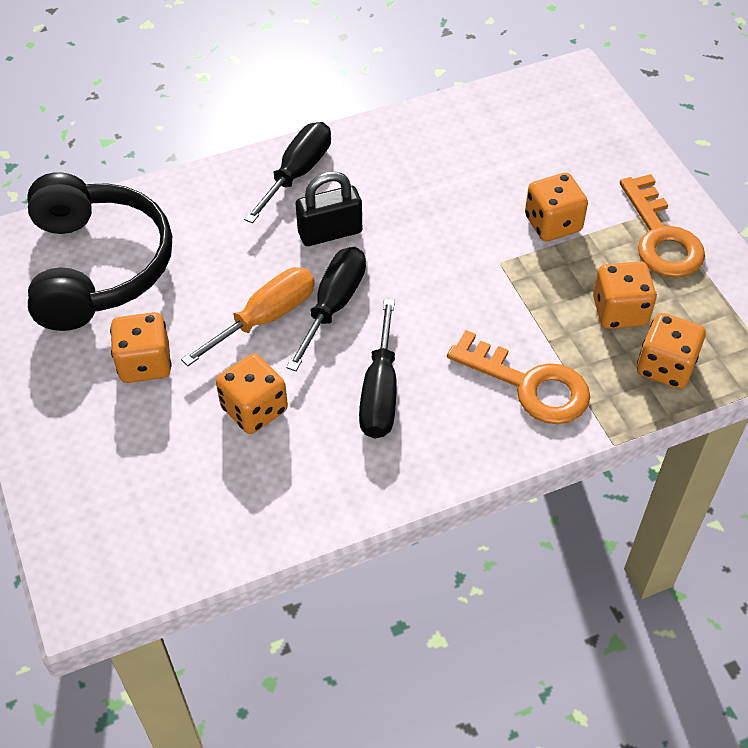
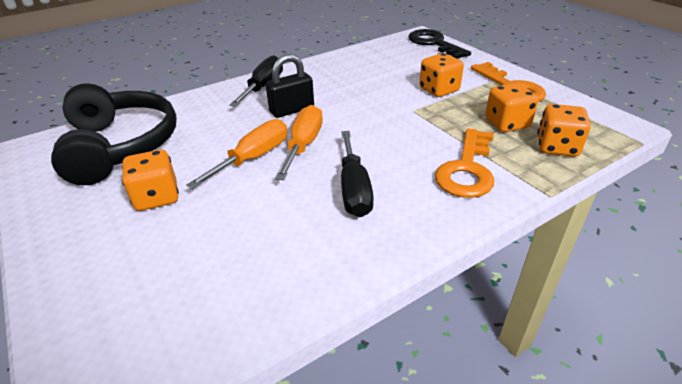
camera: 10 degrees left, 15 degrees down
(254, 409) = (253, 214): orange dice -> none
(334, 305) = (304, 145): black screwdriver -> orange screwdriver
(530, 385) = (467, 170): orange key -> orange key turned 90 degrees clockwise
(588, 104) = (434, 43): none -> black key

